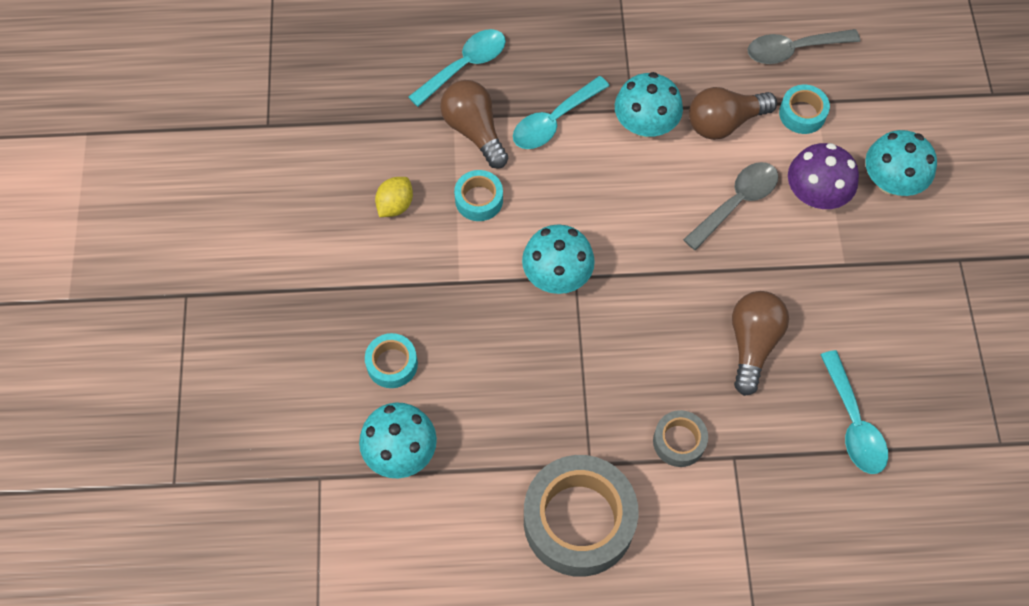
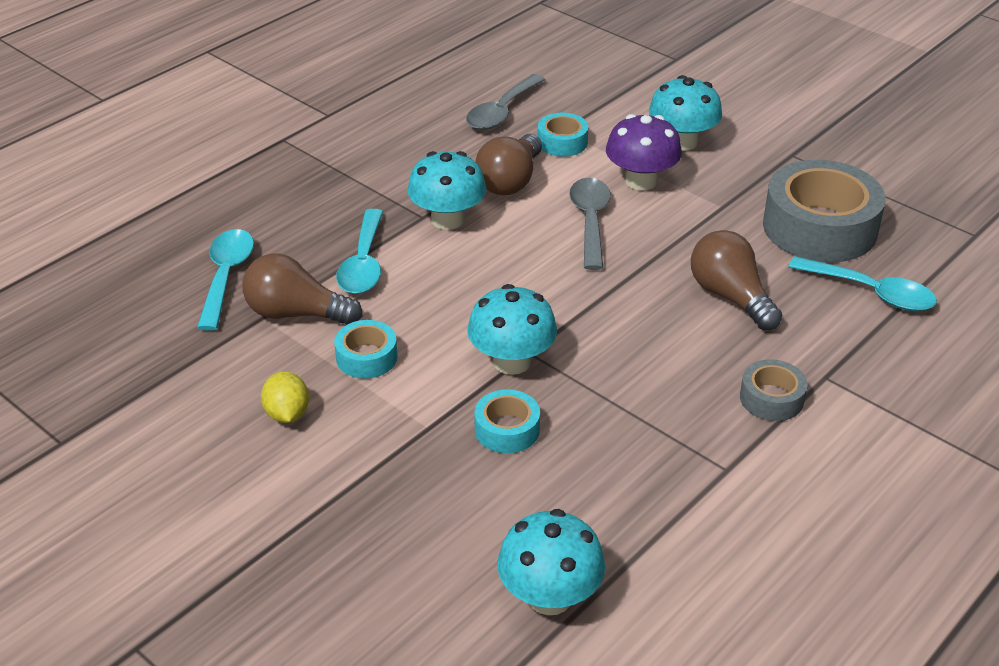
camera: 45 degrees left, 25 degrees down
(392, 364) = (447, 535): turquoise tape -> turquoise tape (507, 429)
(578, 520) = (777, 517): grey tape -> grey tape (819, 227)

